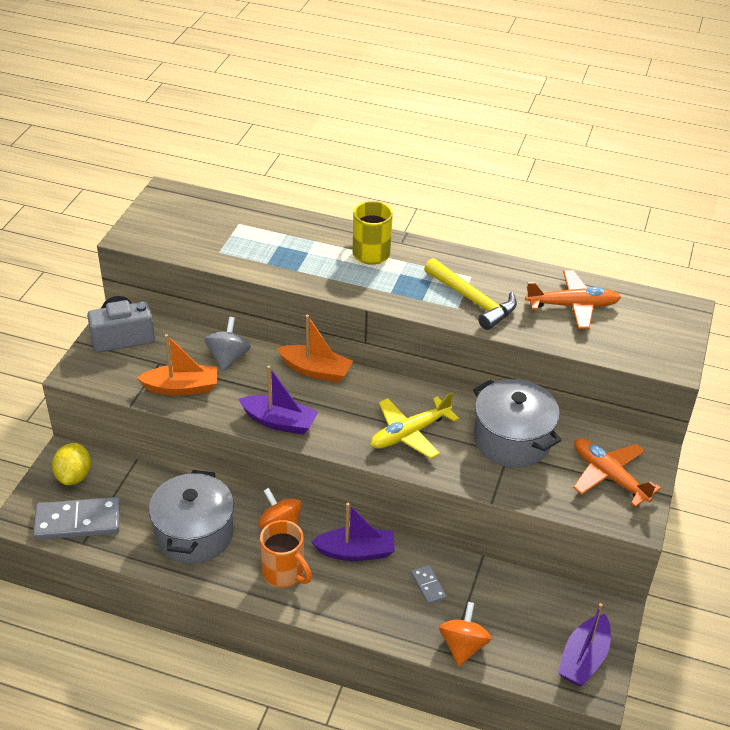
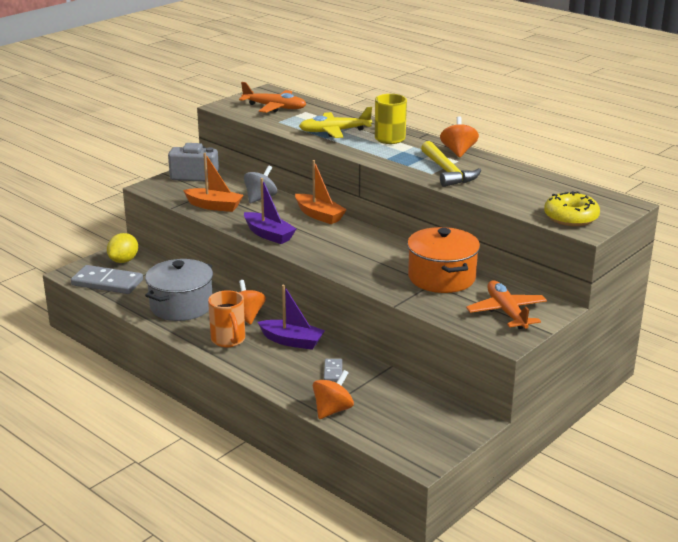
camera: 25 degrees right, 15 degrees down
(409, 433) = (362, 259): yellow plane -> yellow plane (334, 131)
(461, 259) = (458, 151): none -> orange spinning top
(512, 440) = (441, 277): grey pot -> orange pot
(573, 306) = (528, 187): orange plane -> orange plane (274, 107)
(583, 659) = (427, 441): purple boat -> none
(647, 348) = (571, 217): none -> yellow donut

